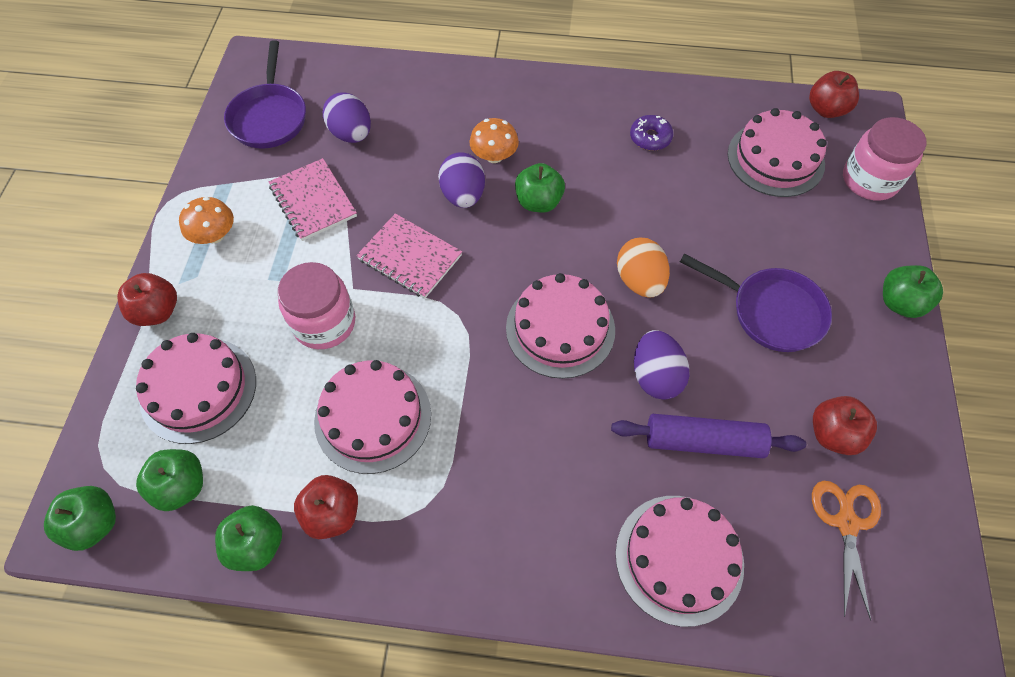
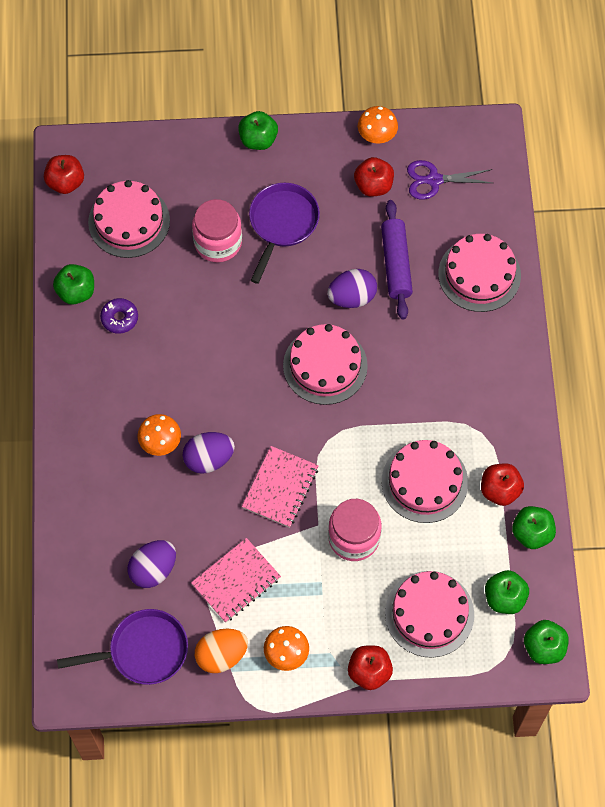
camera: 100 degrees left, 5 degrees up
(538, 202) = (206, 398): green apple -> green apple (76, 292)
(639, 281) = (271, 314): orange egg -> orange egg (221, 655)
(846, 523) = (434, 180): orange scissors -> purple scissors
(870, 180) = (141, 153): pink jar -> pink jar (218, 242)
(922, 454) = (377, 134): none -> orange mushroom

